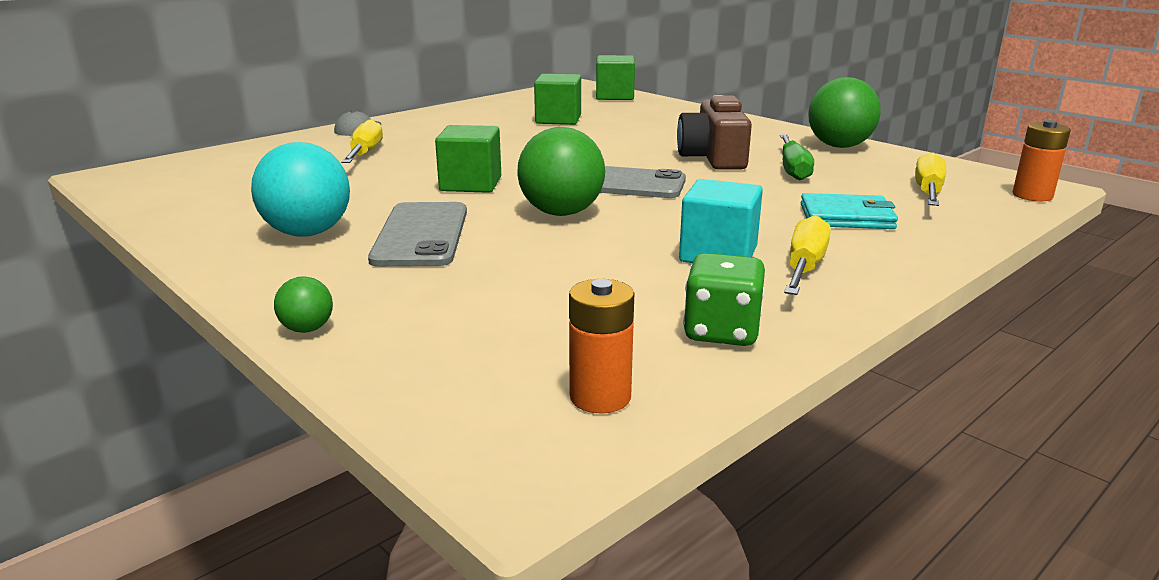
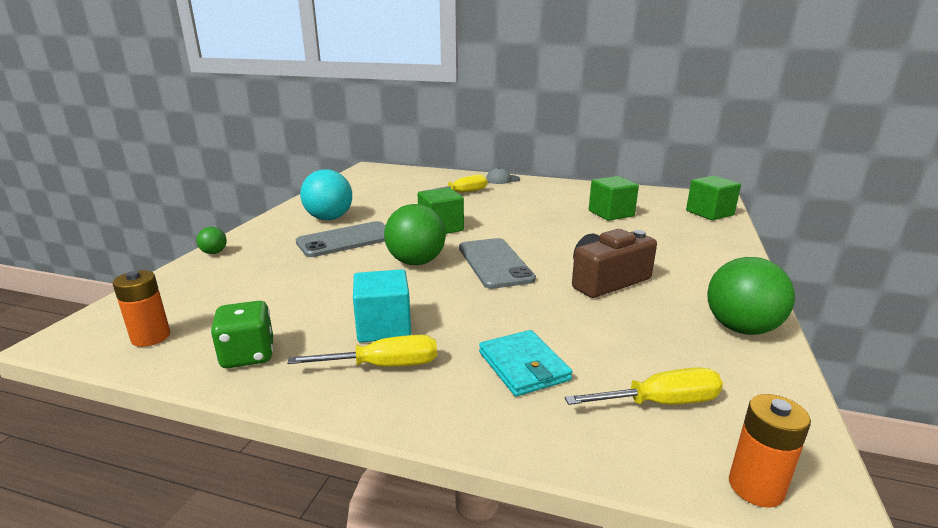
camera: 60 degrees right, 0 degrees up
(793, 169) = (625, 319): green screwdriver -> none

